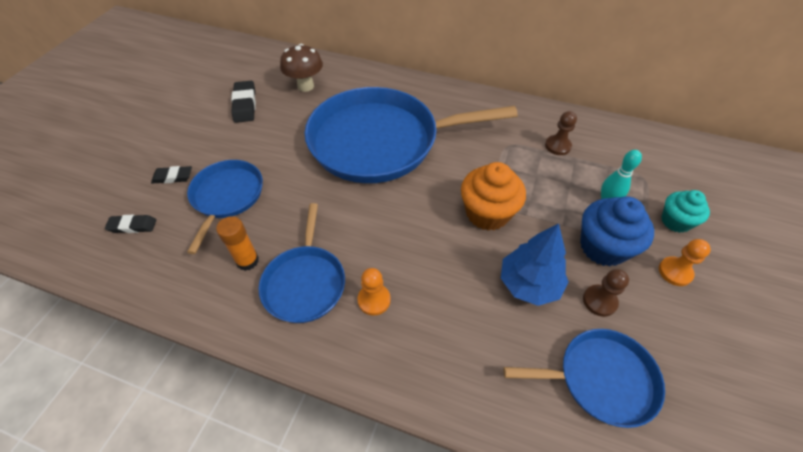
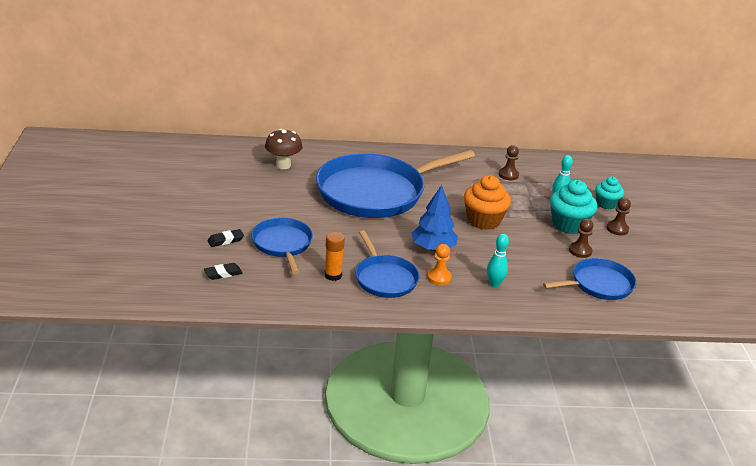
camera: 25 degrees left, 20 degrees down
(245, 105) = (241, 185): black eraser -> none
(442, 333) = (494, 284): none -> turquoise bowling pin
(529, 284) = (533, 251): blue tree -> blue tree (433, 248)
(603, 247) = (568, 225): blue cupcake -> turquoise cupcake
(675, 272) = (617, 229): orange pawn -> brown pawn

